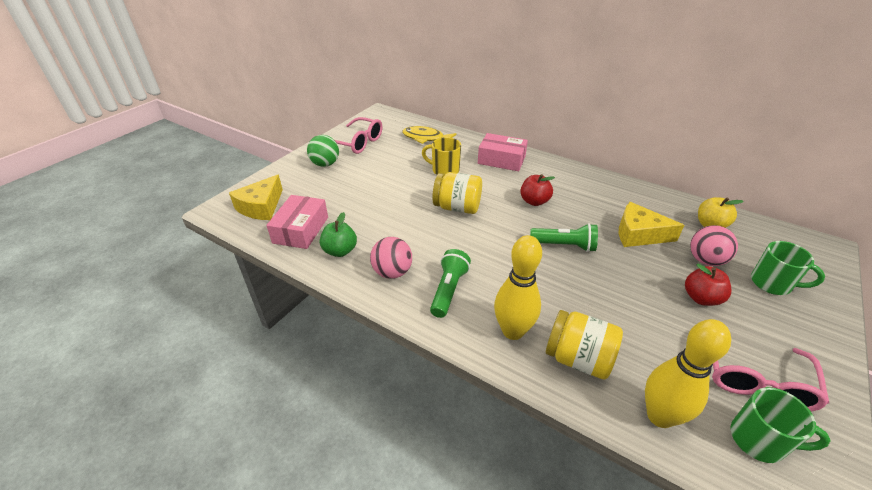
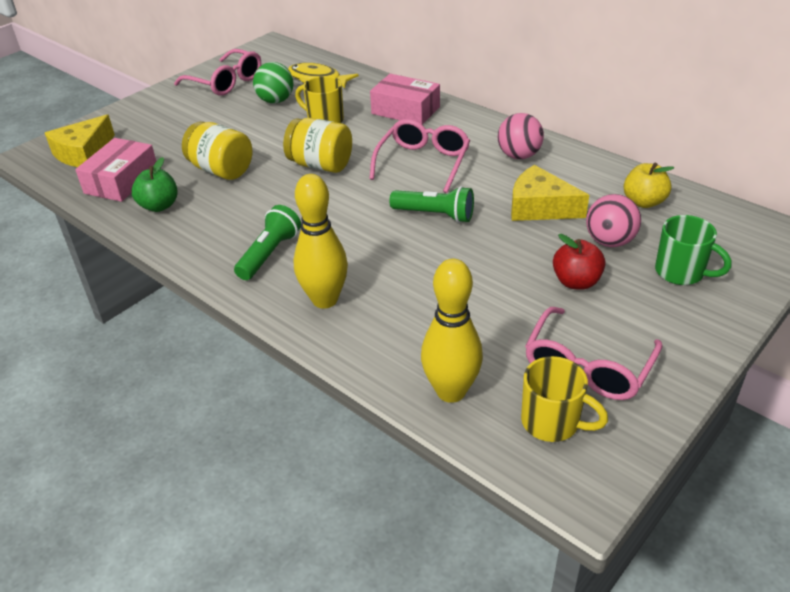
camera: 10 degrees right, 0 degrees up
(325, 164) = (176, 107): green ball -> green ball (276, 101)
(392, 272) = (211, 232): pink ball -> pink ball (519, 156)
(534, 201) = (423, 162): red apple -> pink glasses
(578, 359) = (387, 332): yellow jar -> yellow jar (221, 170)
(759, 440) = (552, 422): green mug -> yellow mug

